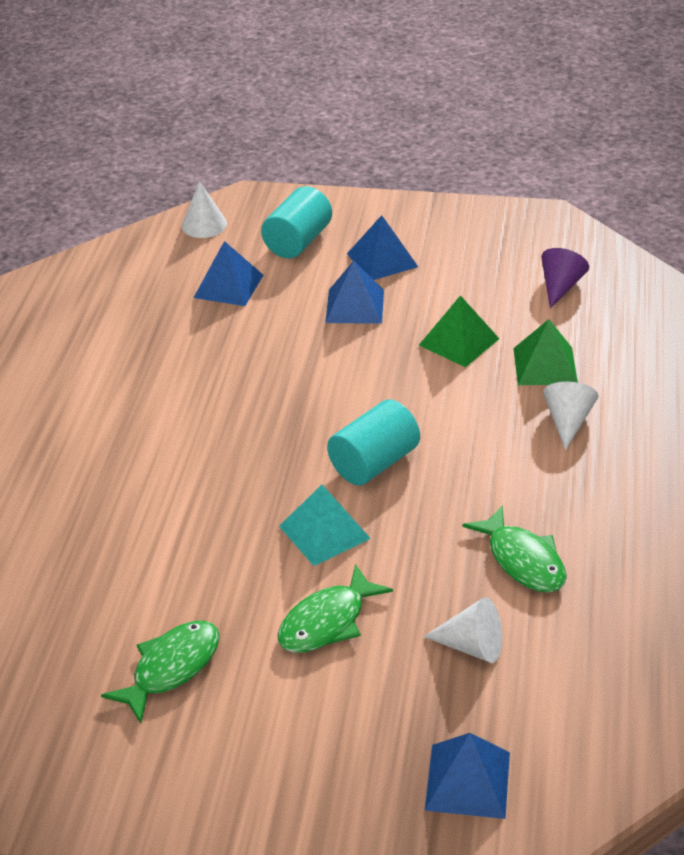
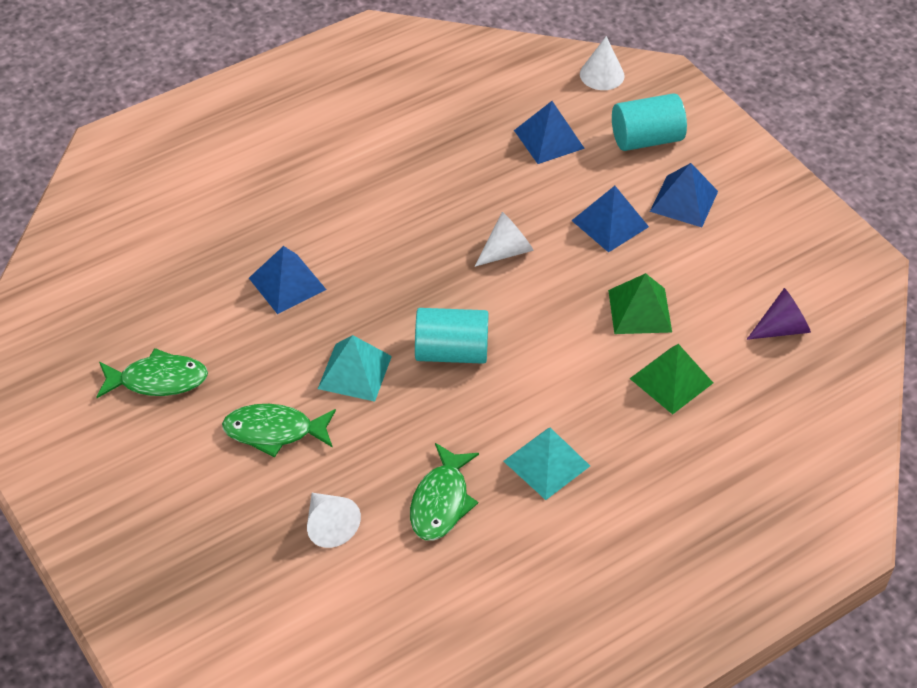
camera: 45 degrees right, 10 degrees up
(467, 780) = (208, 600): blue pyramid -> blue pyramid (287, 283)
(550, 477) = (546, 463): none -> turquoise pyramid
(568, 422) = (620, 435): white cone -> white cone (506, 251)

